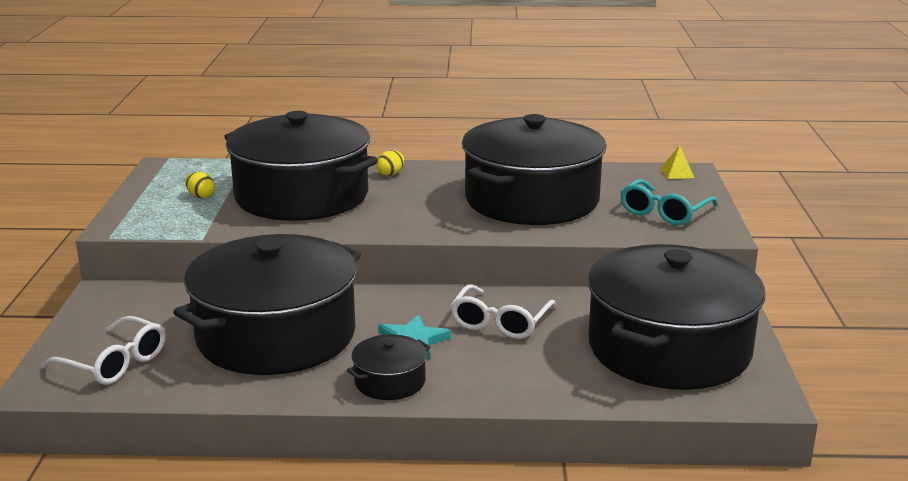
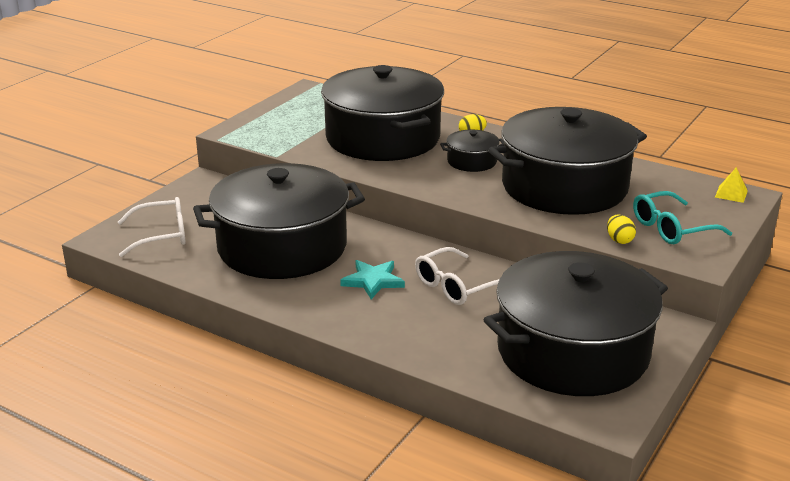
camera: 30 degrees right, 5 degrees up
(114, 363) = (161, 235): white glasses -> white glasses turned 75 degrees counterclockwise
(200, 196) = (310, 121): yellow egg -> yellow egg (619, 240)
(390, 381) = (325, 307): black pot -> black pot (472, 161)

